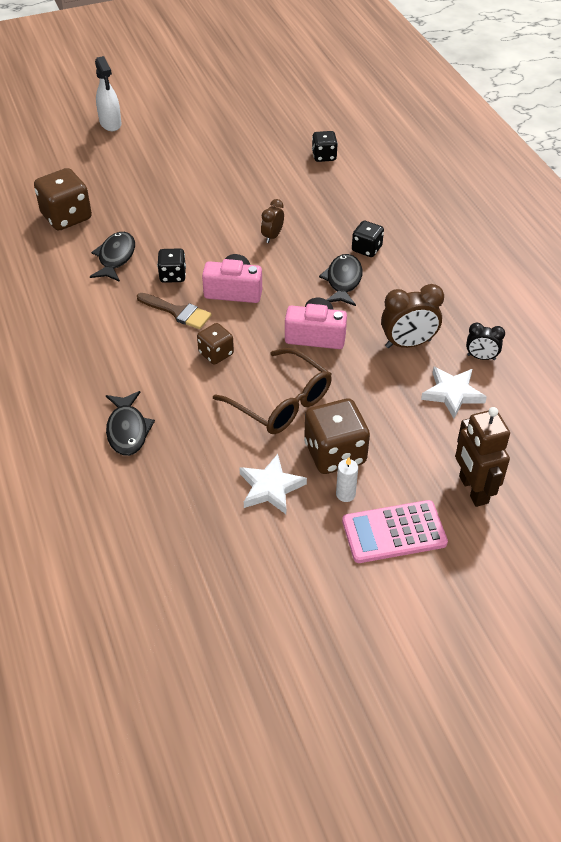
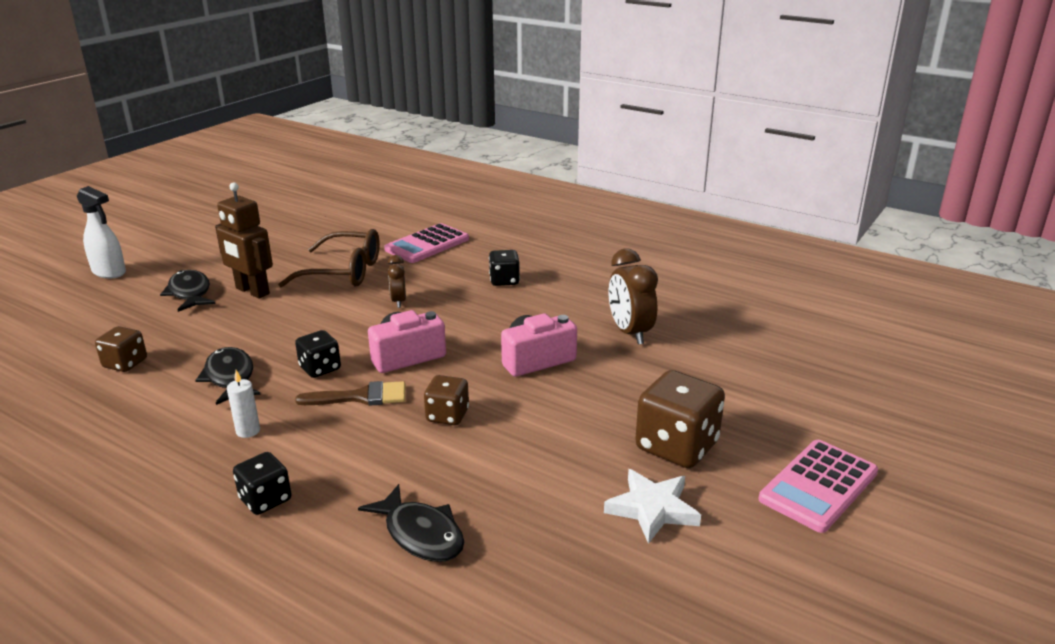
camera: 35 degrees left, 20 degrees down
(66, 217) = (125, 363): brown dice -> brown dice, size x0.58
(281, 402) = (568, 427): brown glasses -> brown glasses (343, 272)
(324, 156) = (383, 232): black dice -> black dice (265, 499)
(343, 281) = (511, 310): black fish -> black fish (190, 293)
(344, 184) = (427, 244): none -> pink calculator
(345, 494) = (732, 476): white candle -> white candle (248, 431)
(408, 344) = (630, 333): brown clock -> brown clock turned 120 degrees clockwise
(452, 393) = (716, 353): white star -> none
(473, 490) = (833, 416): brown robot -> brown robot (252, 291)
(481, 357) = (704, 318): black clock -> none

